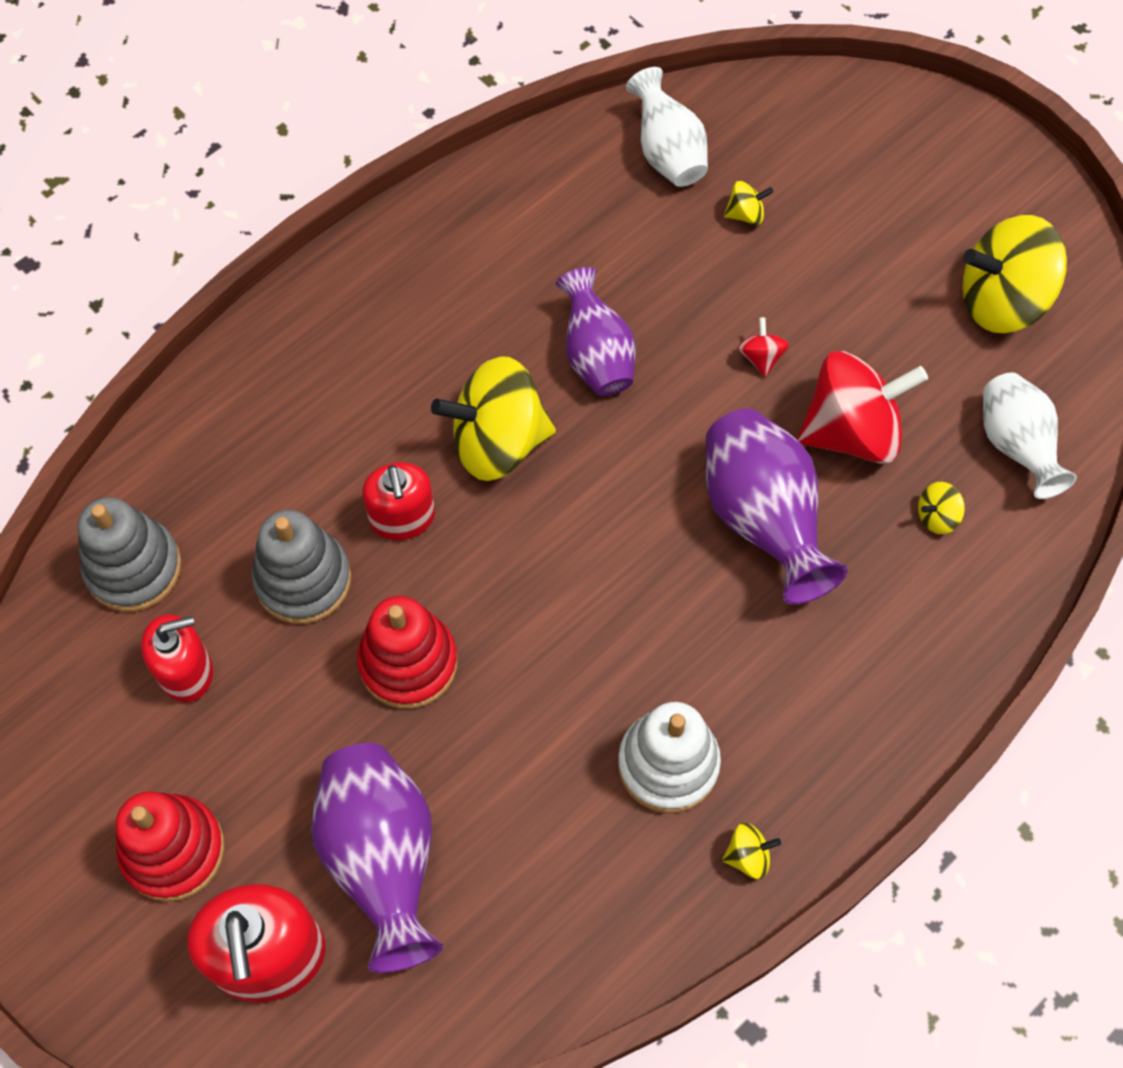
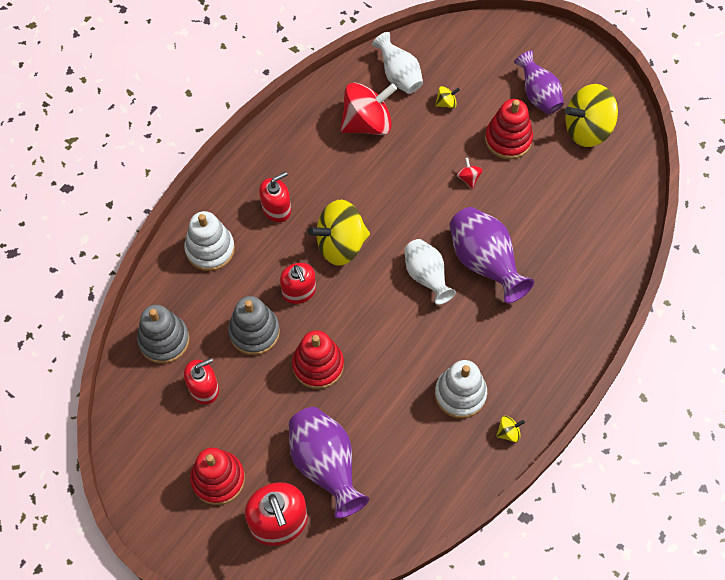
camera: 10 degrees left, 0 degrees up
(256, 413) = (210, 249): none -> white stacking toy
(393, 359) = (276, 209): none -> red soap dispenser
(596, 355) = (382, 190): purple vase -> purple vase (538, 95)
(849, 297) = (508, 139): none -> red stacking toy
(851, 431) = (522, 209): red spinning top -> red spinning top (367, 122)
(937, 516) = (573, 247): yellow spinning top -> none
(1015, 446) = (606, 204): white vase -> white vase (426, 276)

